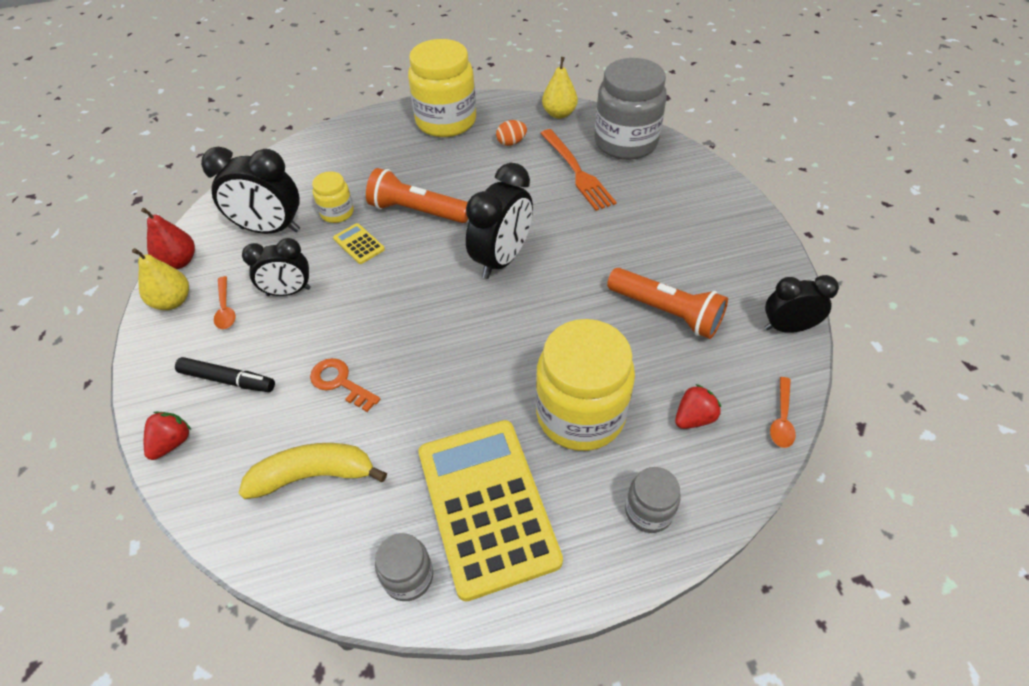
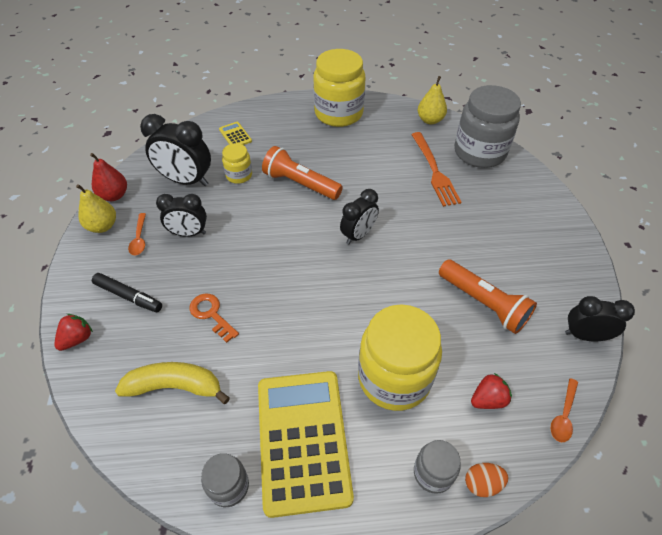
camera: 10 degrees right, 0 degrees up
(359, 244) = (250, 203): yellow calculator -> yellow calculator (235, 135)
(502, 259) = (358, 235): black clock -> black clock, size x0.65
(511, 142) = (386, 138): orange egg -> orange egg (482, 483)

